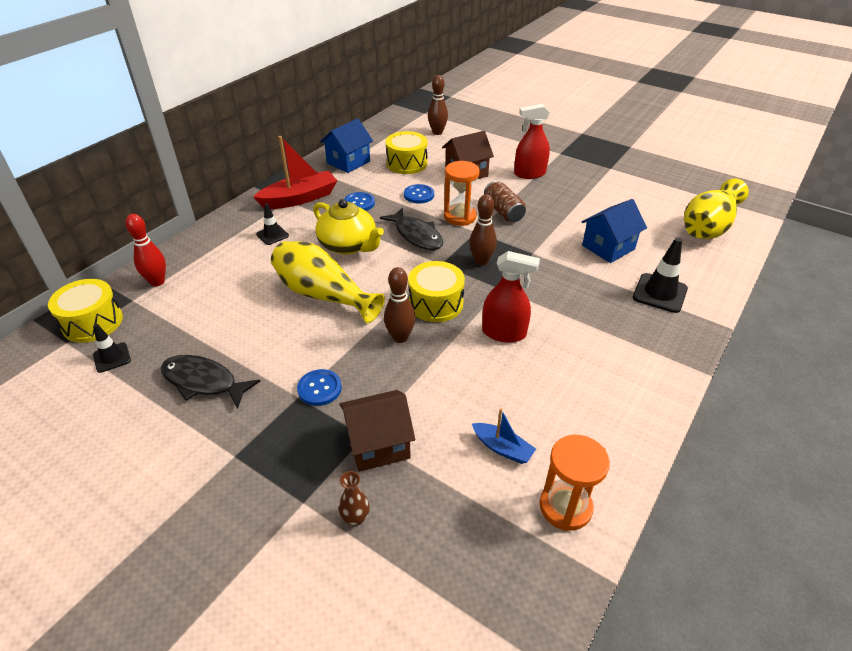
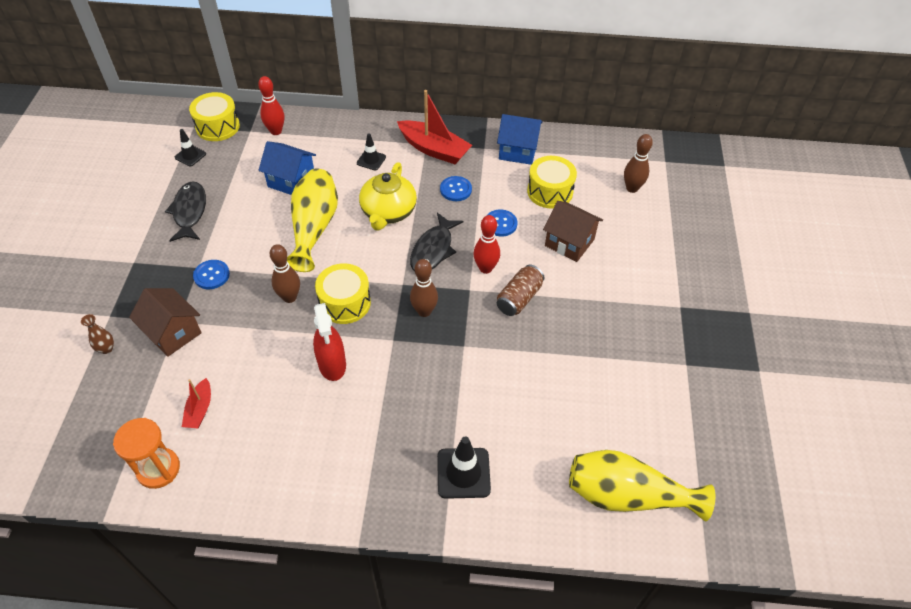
camera: 60 degrees right, 10 degrees up
(460, 217) = (485, 268): orange hourglass -> red bowling pin
(502, 448) = (200, 409): blue boat -> red boat
(529, 174) = (610, 294): red spray bottle -> none
(608, 247) = (516, 406): blue house -> blue house (291, 181)

